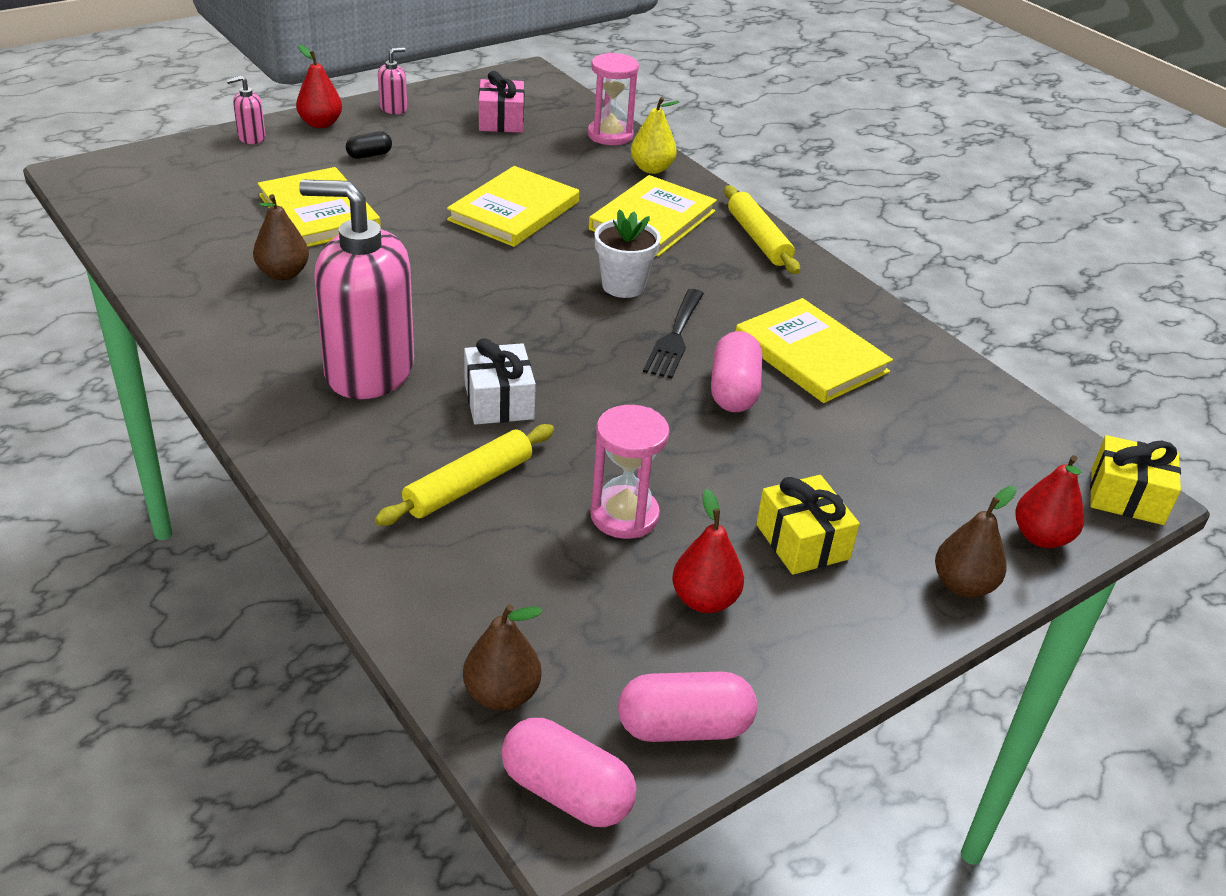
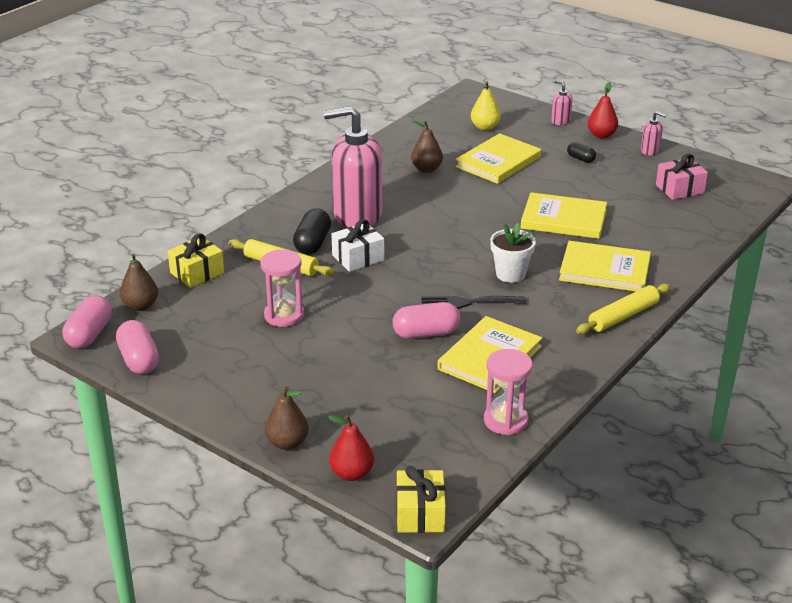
camera: 75 degrees right, 5 degrees down
(368, 371) = (357, 215): pink soap dispenser -> pink soap dispenser turned 90 degrees counterclockwise
(423, 436) = (312, 243): none -> black capsule
(610, 135) = (709, 232): pink hourglass -> pink hourglass (505, 421)
(651, 169) = (678, 257): yellow pear -> yellow pear (485, 127)
(704, 600) = (230, 352): red pear -> none
(802, 542) = (295, 378): yellow gift -> yellow gift (197, 273)

